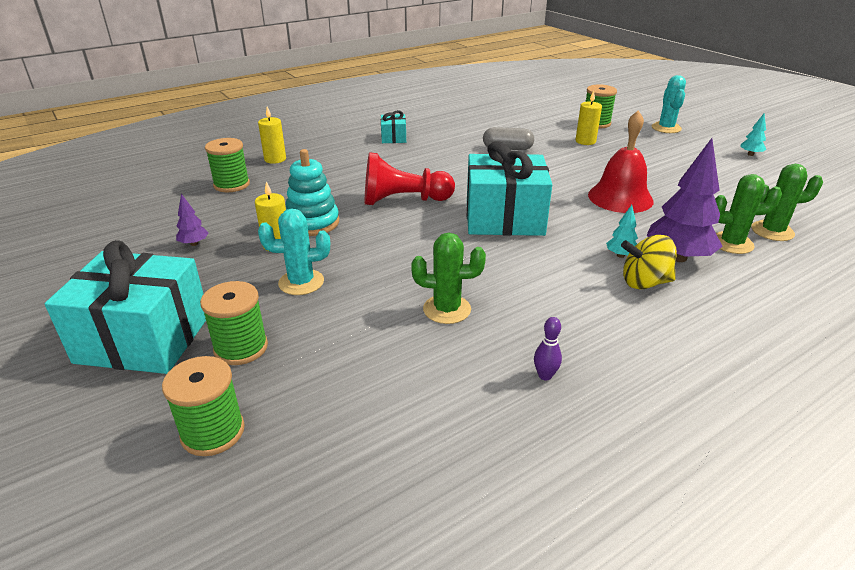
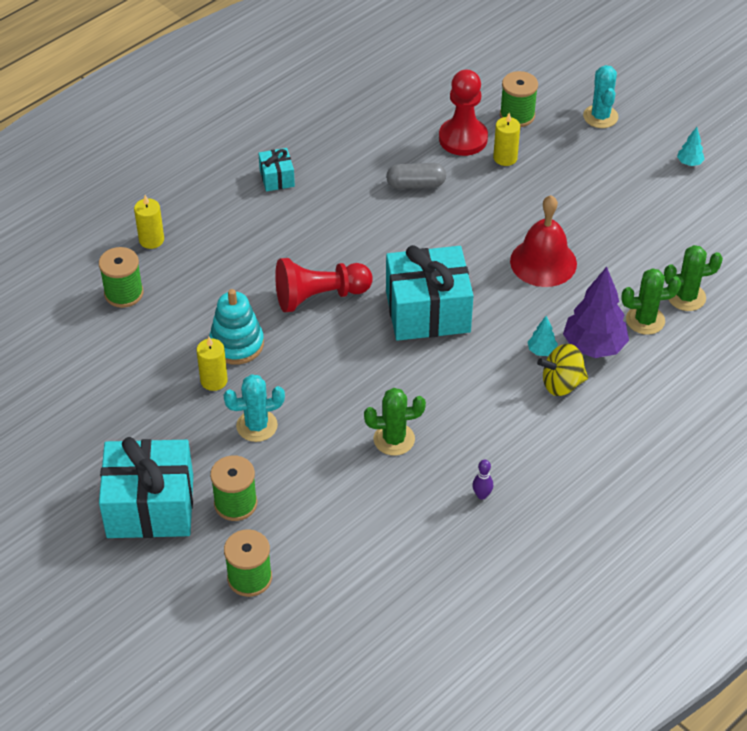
camera: 10 degrees left, 15 degrees up
(194, 244) = (132, 390): purple tree -> none
(550, 130) = (463, 138): none -> red pawn

